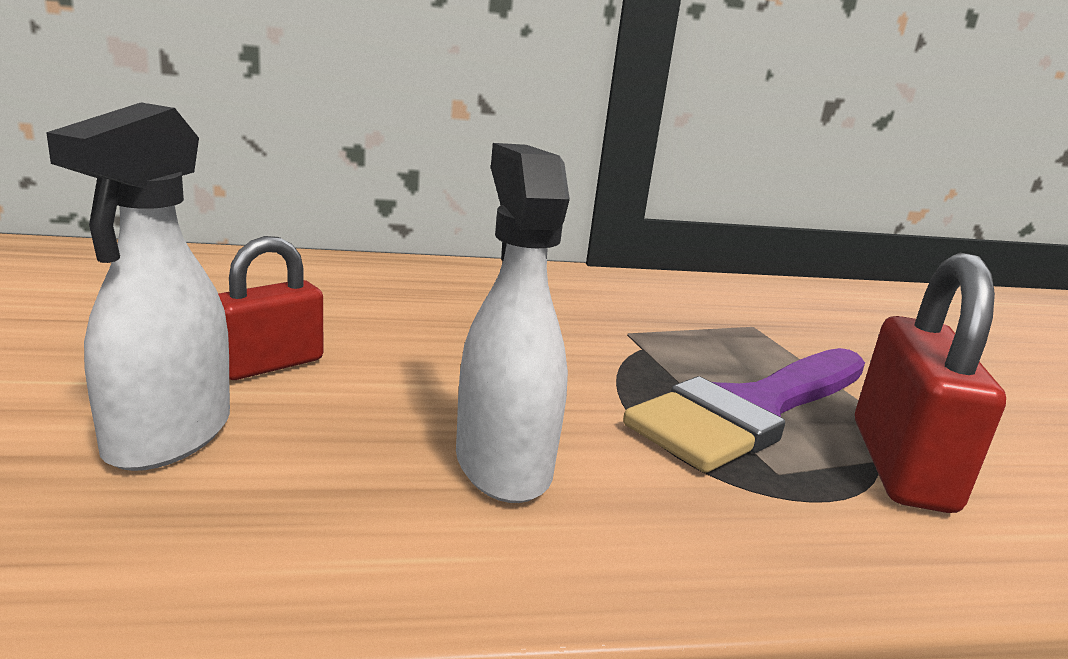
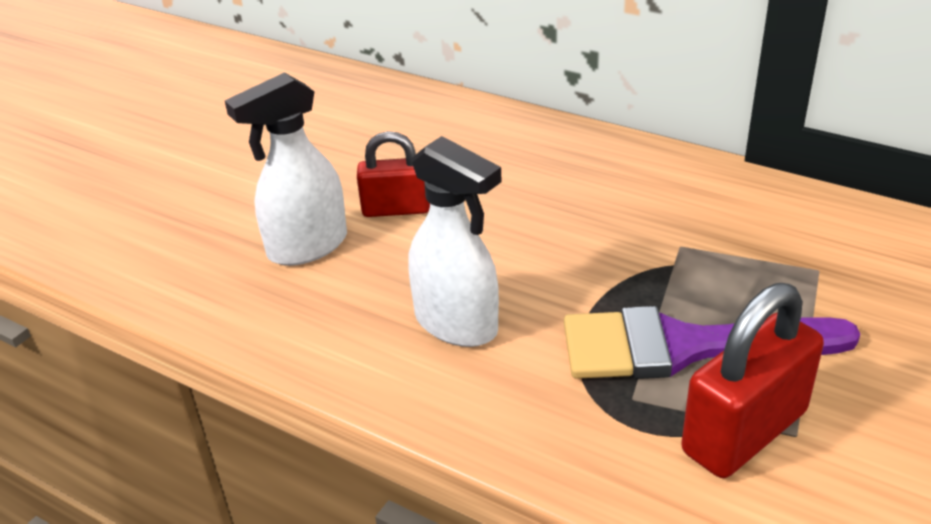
camera: 45 degrees right, 15 degrees up
(502, 463) = (457, 324): white spray bottle -> white spray bottle turned 105 degrees clockwise

